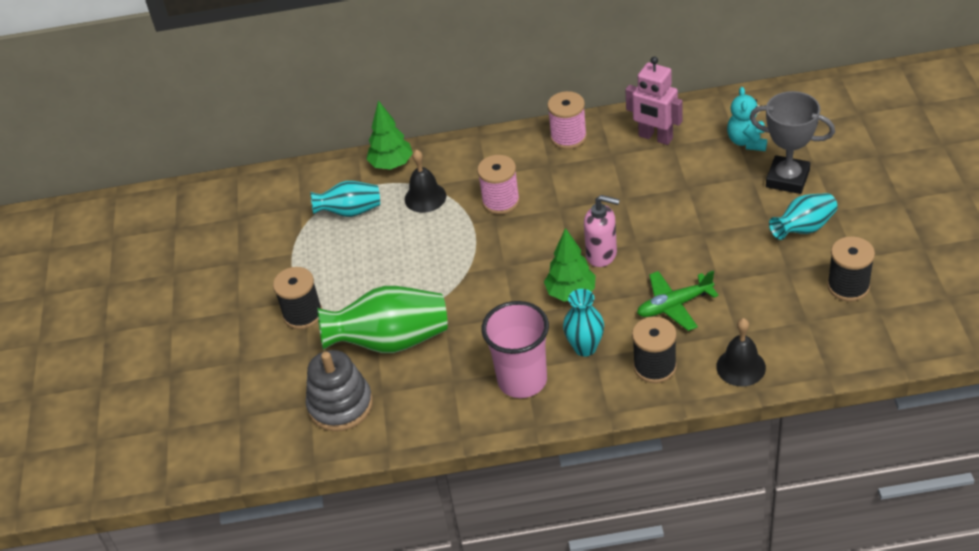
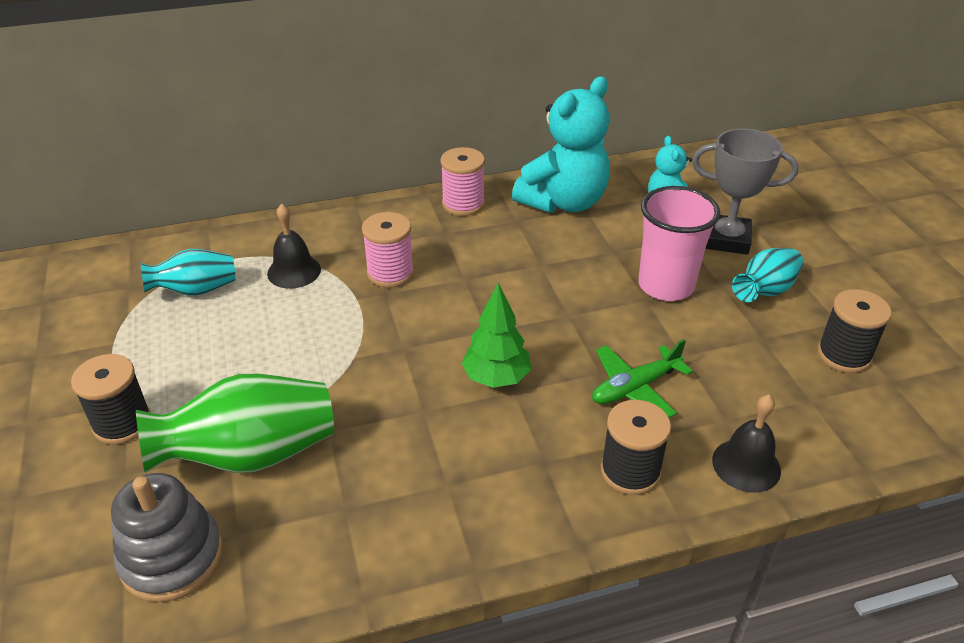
camera: 15 degrees left, 5 degrees down
(391, 164) = (250, 237): green tree -> none
(522, 380) = (447, 502): pink cup -> pink cup (666, 285)
(585, 347) = (528, 449): turquoise vase -> none
(602, 255) = (527, 329): pink soap dispenser -> none
(655, 137) = (564, 202): pink robot -> turquoise teddy bear

